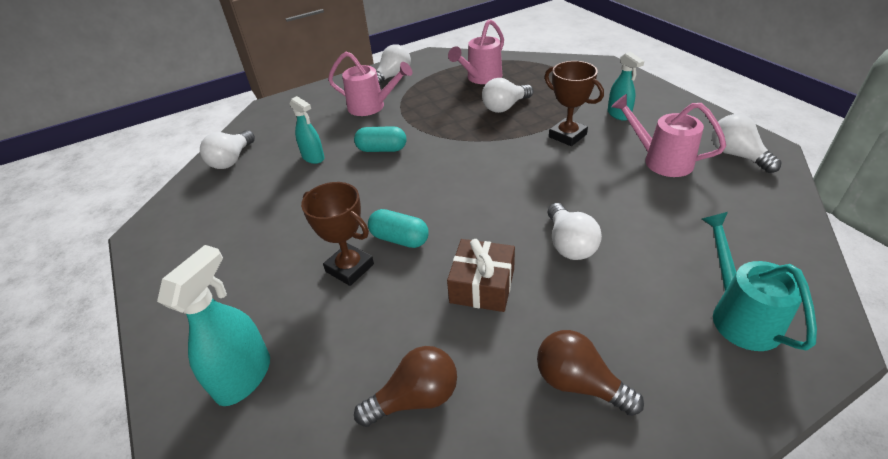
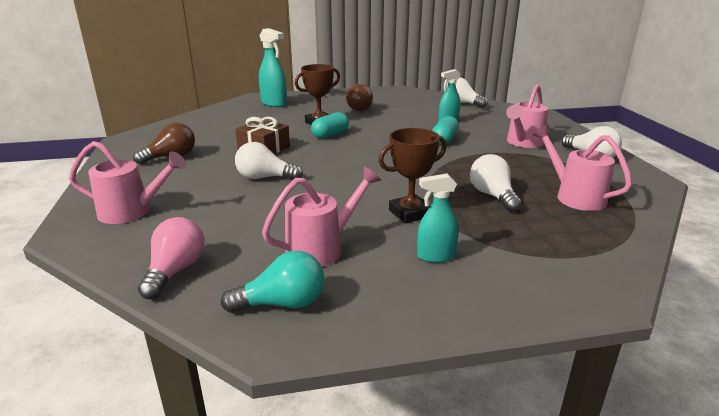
camera: 105 degrees right, 15 degrees down
(415, 398) = (218, 127): brown light bulb -> brown light bulb (358, 108)
(737, 155) = (282, 303): white light bulb -> turquoise light bulb
(739, 315) = (132, 212): turquoise watering can -> pink watering can
(772, 220) = (175, 271): none -> pink light bulb

